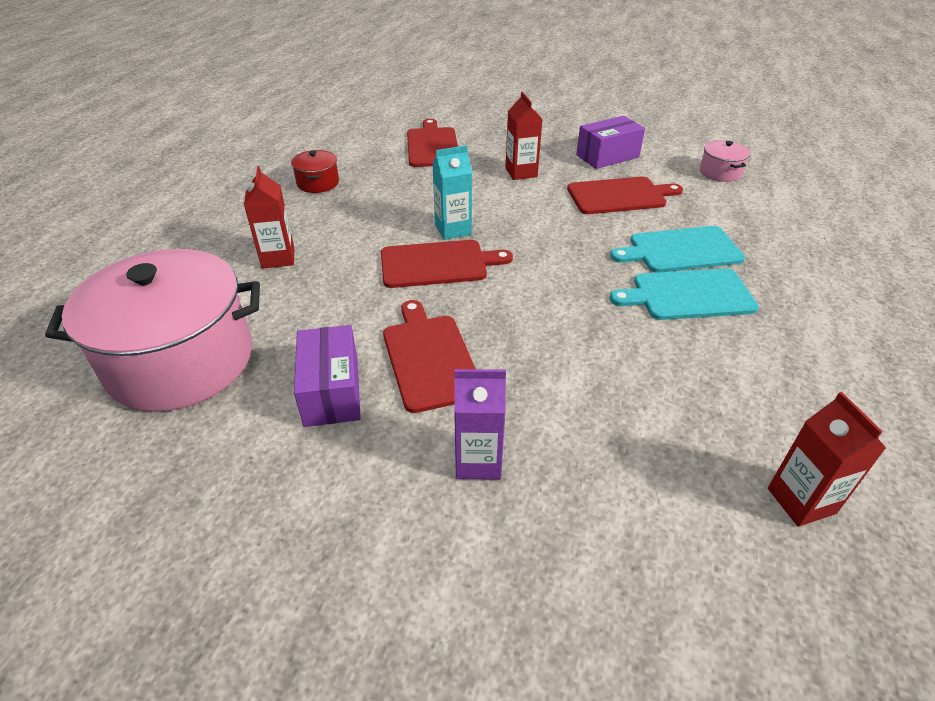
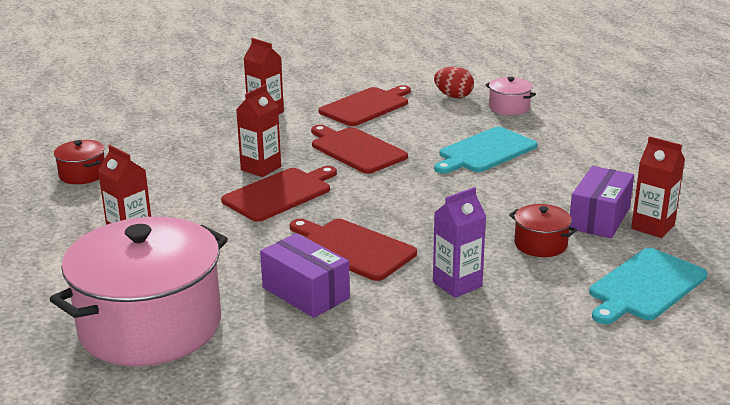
camera: 35 degrees left, 15 degrees down
(432, 146) = (156, 115): red cutting board -> red cutting board (356, 149)
(453, 229) = (261, 168): turquoise carton -> red carton
(607, 156) = (323, 82): purple box -> purple box (599, 218)
(627, 453) = (540, 244): none -> red pot
(681, 250) = (450, 127): turquoise cutting board -> turquoise cutting board (645, 286)
(720, 172) = (423, 69): pink pot -> pink pot (509, 107)
(721, 214) = (453, 96): none -> red egg

